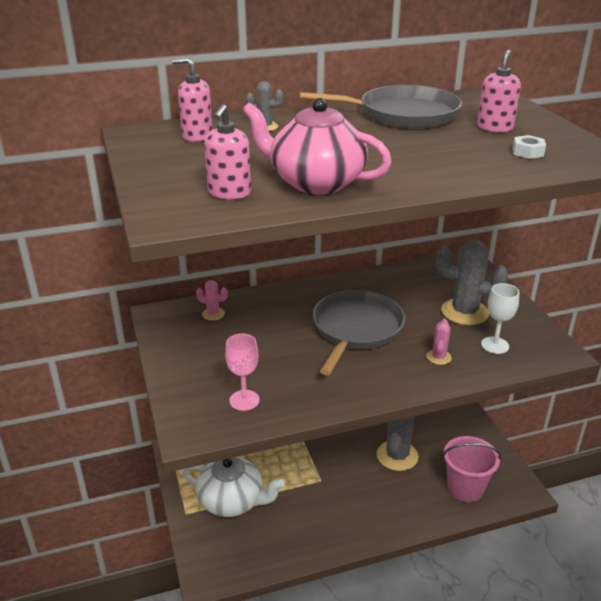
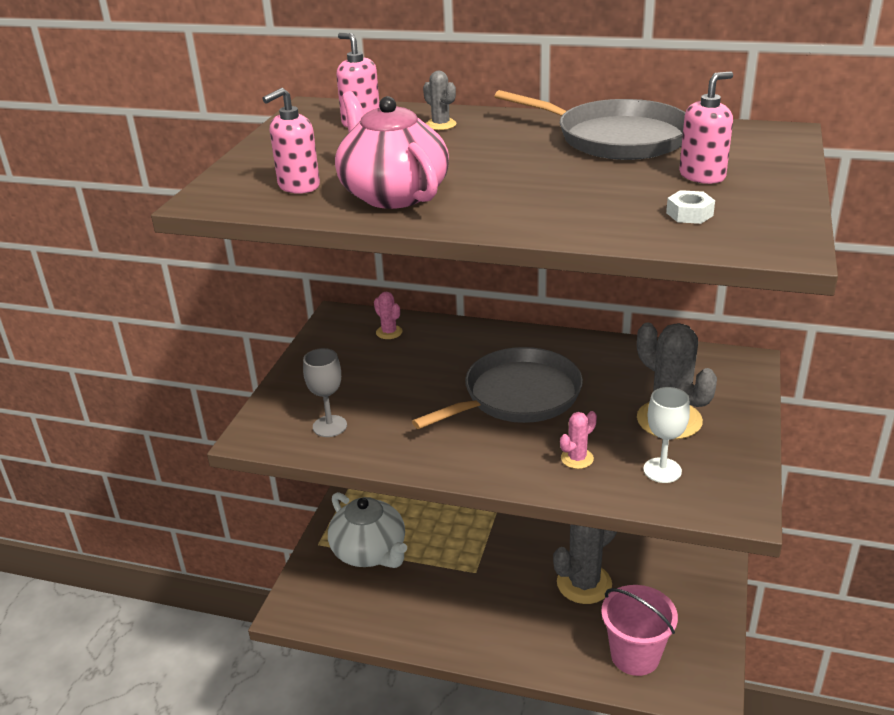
camera: 35 degrees right, 0 degrees up
(244, 400) = (329, 426): pink goblet -> grey goblet

